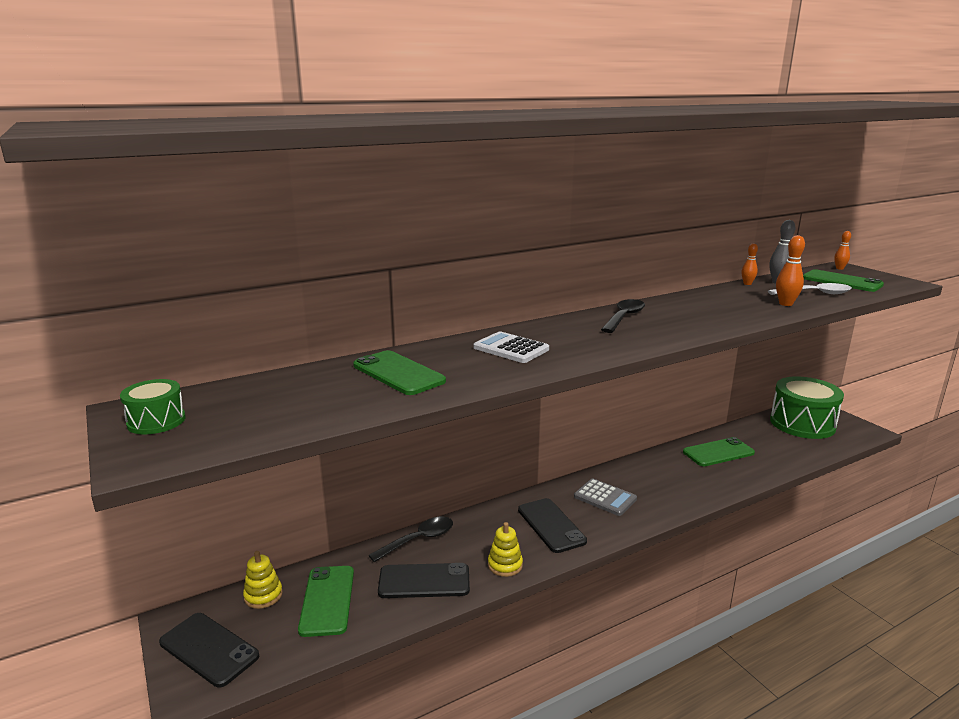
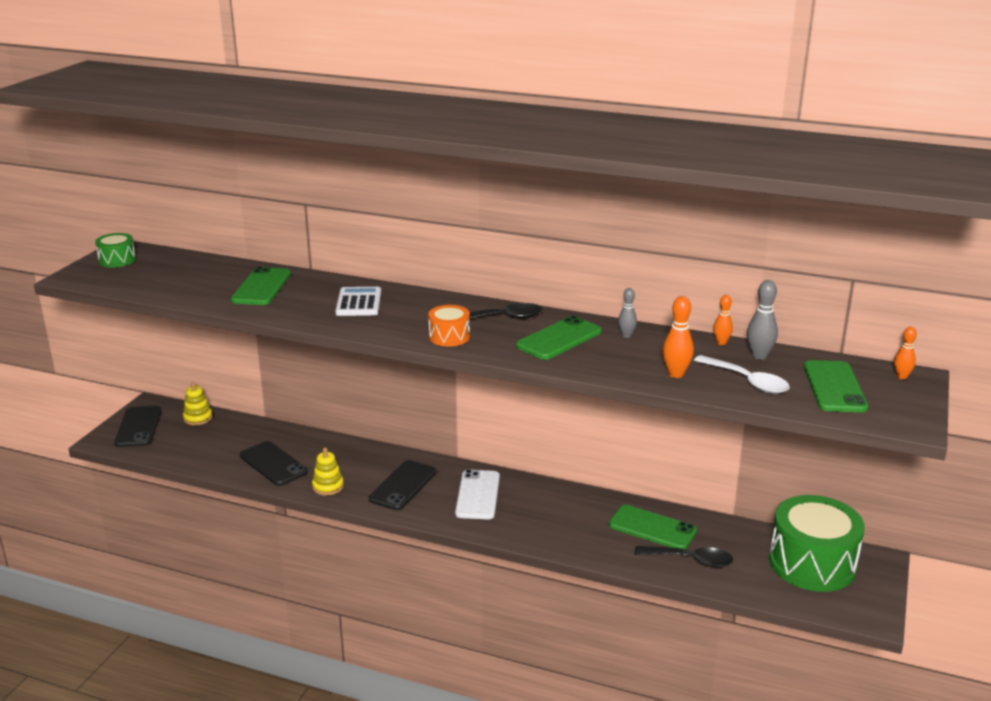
camera: 50 degrees right, 5 degrees up
(327, 600) = (216, 440): green phone -> green phone (559, 339)
(418, 540) = (316, 441): black spoon -> black spoon (690, 560)
(605, 498) = (477, 495): grey calculator -> white phone
(636, 339) = (449, 337): none -> orange drum
(705, 298) = (626, 335): none -> grey bowling pin

